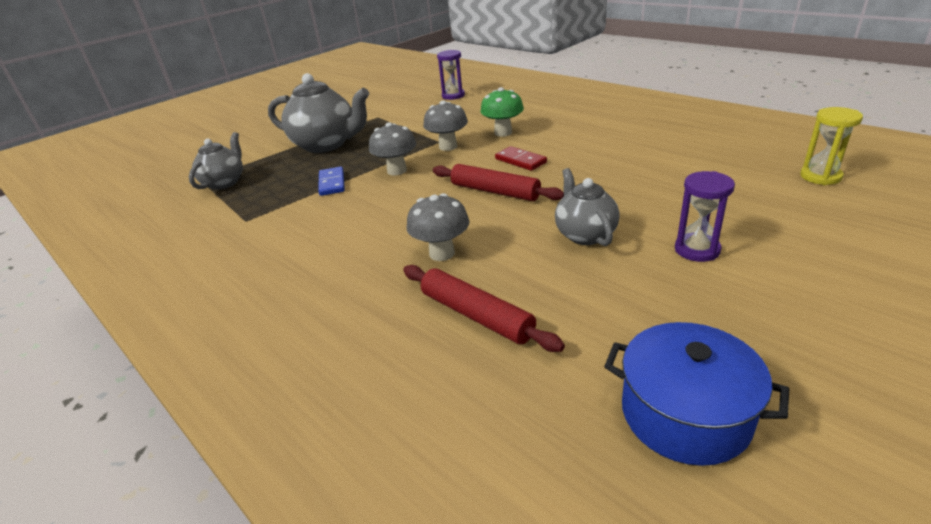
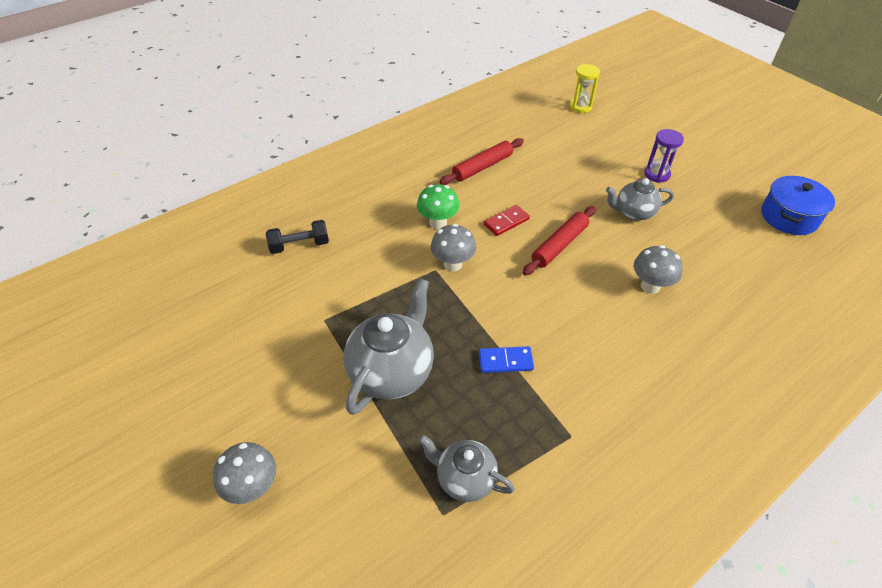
camera: 85 degrees left, 15 degrees up
(397, 171) = (495, 306): grey mushroom -> grey mushroom (253, 487)
(453, 96) = (300, 245): purple hourglass -> black dumbbell
(476, 315) = (723, 276): red rolling pin -> red rolling pin (482, 167)

